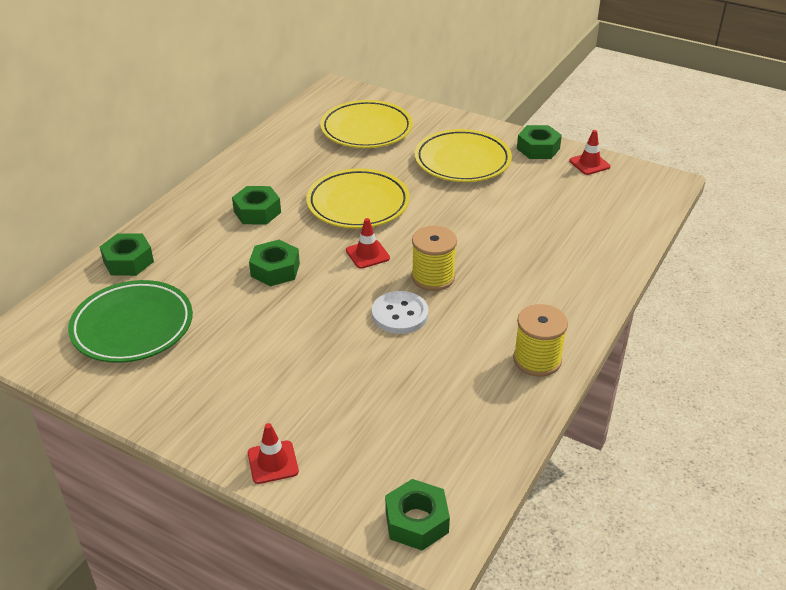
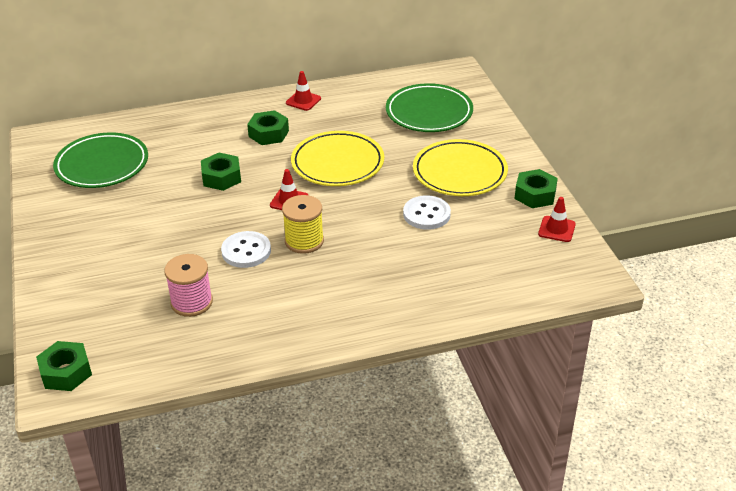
camera: 45 degrees right, 0 degrees up
(128, 261) = (155, 124): green nut -> none
(273, 462) = (52, 287): red traffic cone -> red traffic cone (303, 101)
(366, 129) = (429, 113): yellow plate -> green plate
(424, 384) = (191, 302): none -> pink spool
(489, 203) = (426, 214): none -> white button
(537, 360) = (279, 336): yellow spool -> none

